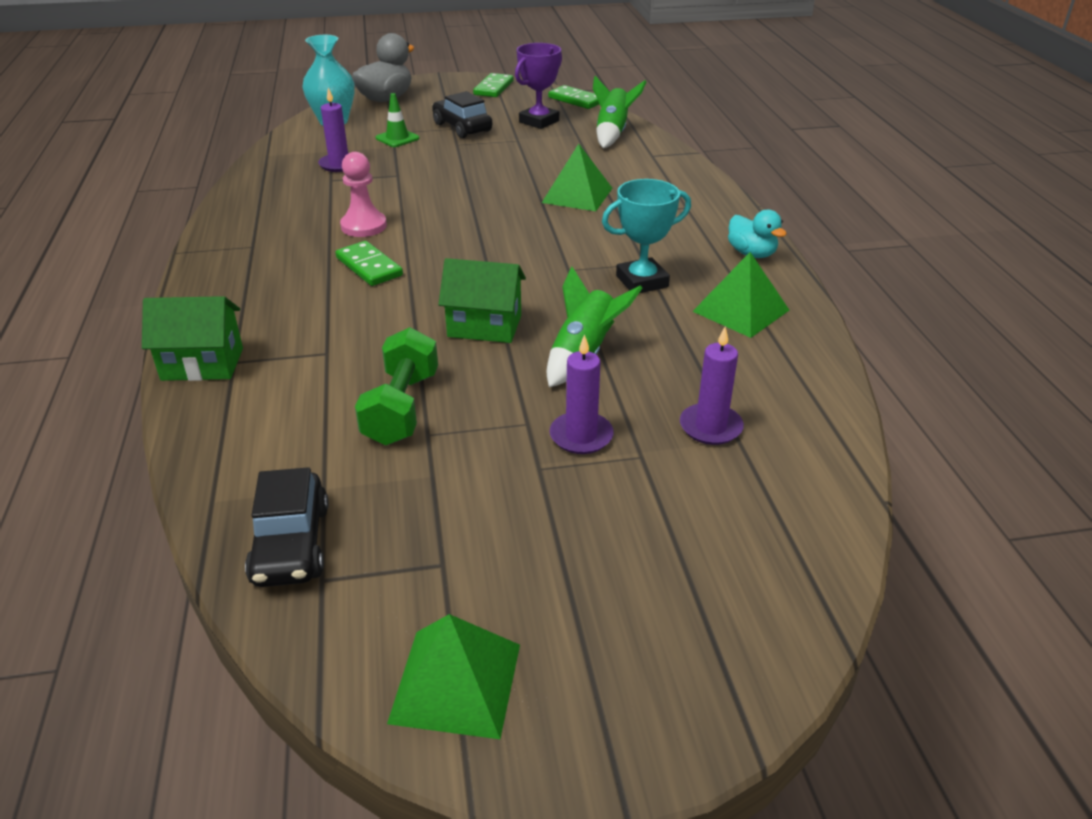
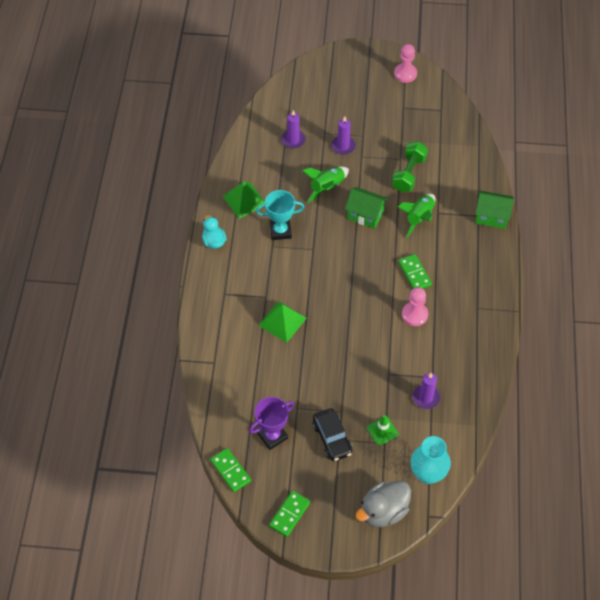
camera: 165 degrees left, 20 degrees up
(291, 544) = (451, 123): black car -> none
(455, 682) = (405, 74): green pyramid -> pink pawn
(612, 133) = (226, 402): green rocket -> green rocket (419, 218)

